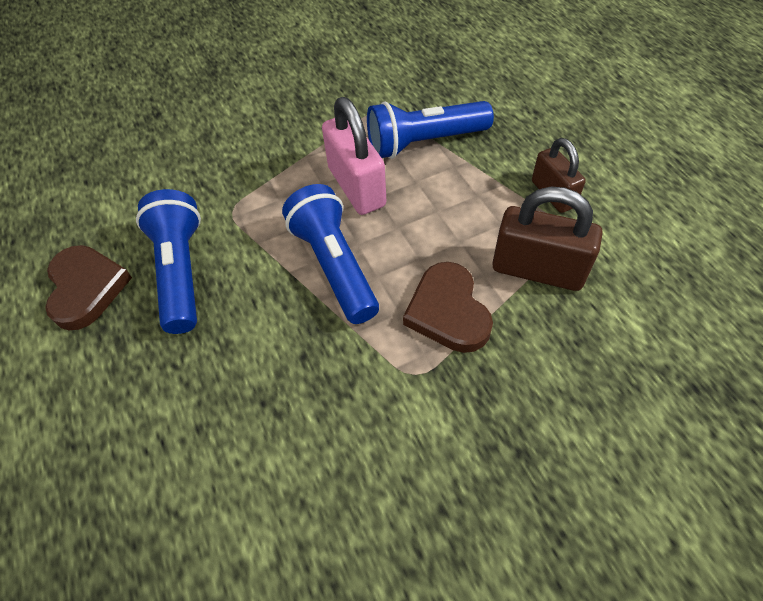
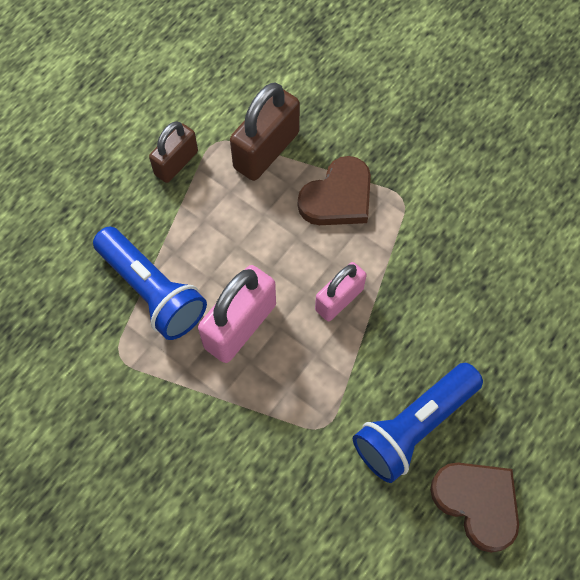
camera: 120 degrees left, 10 degrees up
(86, 288) = (477, 503): brown heart -> brown heart turned 90 degrees clockwise
(334, 266) = (339, 299): blue flashlight -> pink padlock
(537, 270) = (266, 150): brown padlock -> brown padlock turned 45 degrees clockwise

